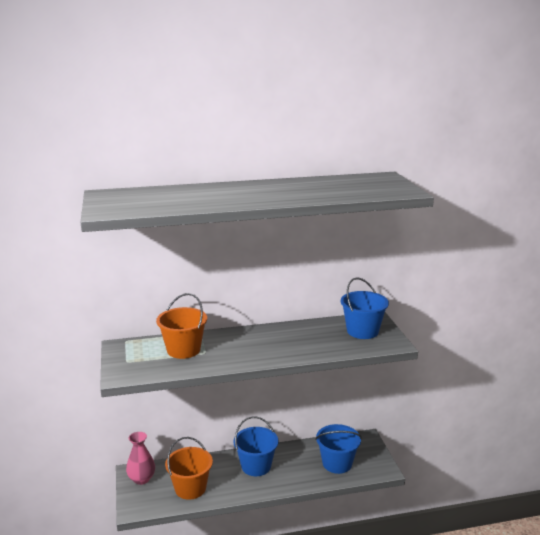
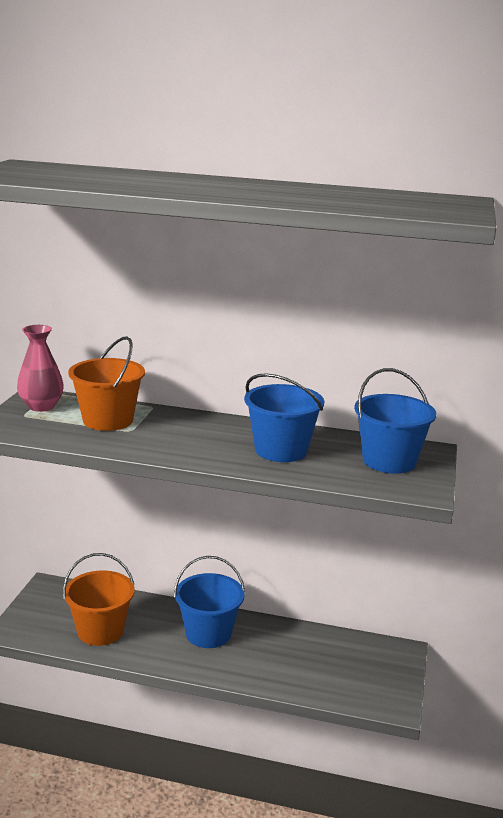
camera: 25 degrees right, 0 degrees up
(141, 479) = (52, 598): pink vase -> pink vase (41, 406)
(337, 463) = (327, 670): blue bucket -> blue bucket (281, 450)

